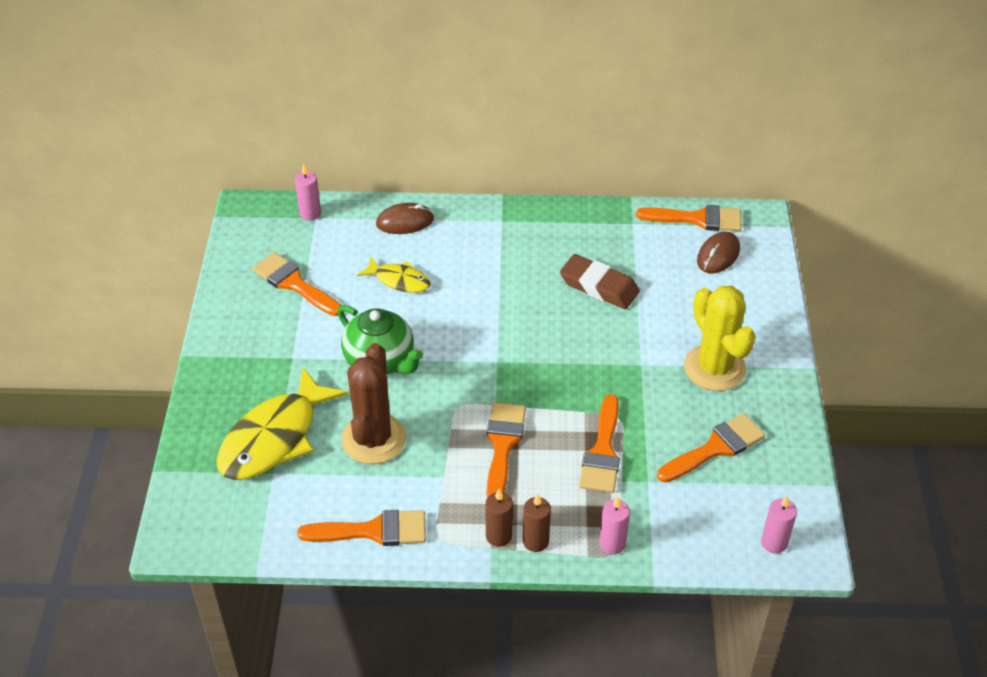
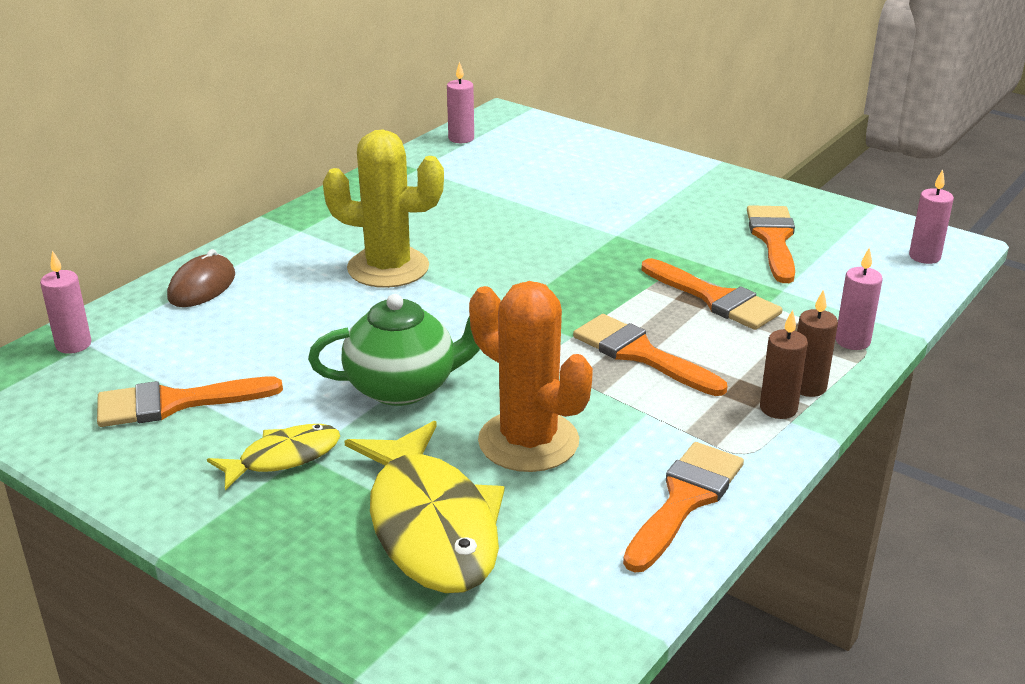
camera: 55 degrees left, 15 degrees down
(373, 439) = (528, 441): brown cactus -> orange cactus
(399, 280) = (290, 325): yellow fish -> yellow fish (283, 458)
(599, 286) = (478, 215): brown eraser -> none
(697, 219) = (461, 138): orange brush -> pink candle
(714, 368) = (667, 202): yellow cactus -> yellow cactus (388, 268)
(718, 255) = (522, 147): brown mouse -> none

